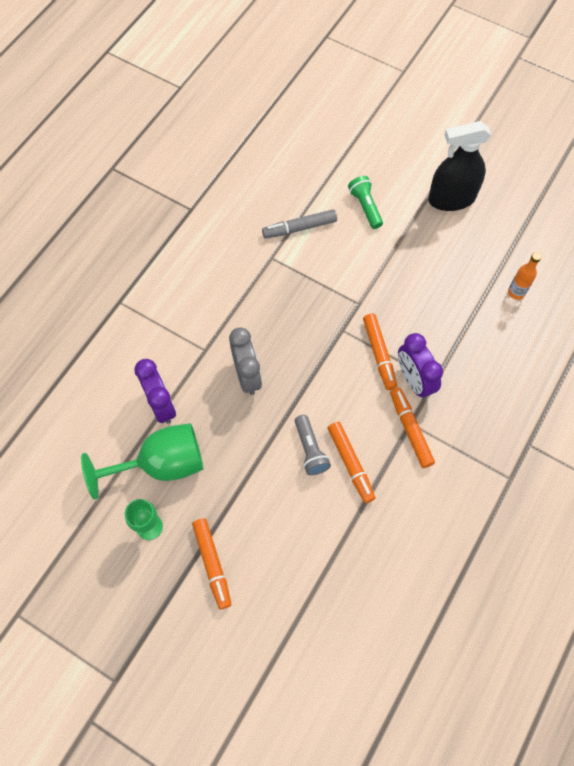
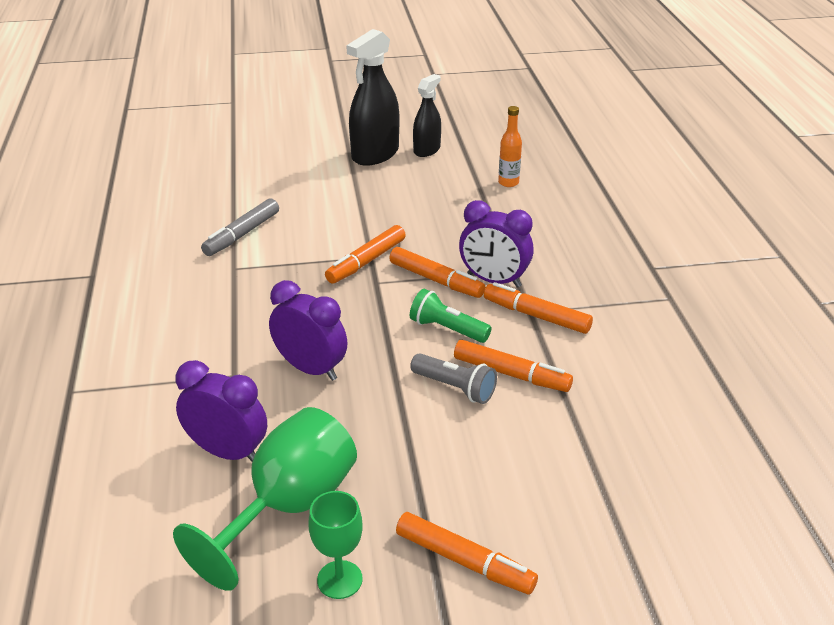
camera: 40 degrees left, 30 degrees down
(247, 376) = (311, 369): grey clock -> purple clock
(352, 307) = (366, 261): none -> orange marker
(365, 207) = (297, 192): green flashlight -> green flashlight (447, 329)
(492, 217) = (427, 150): none -> black spray bottle

